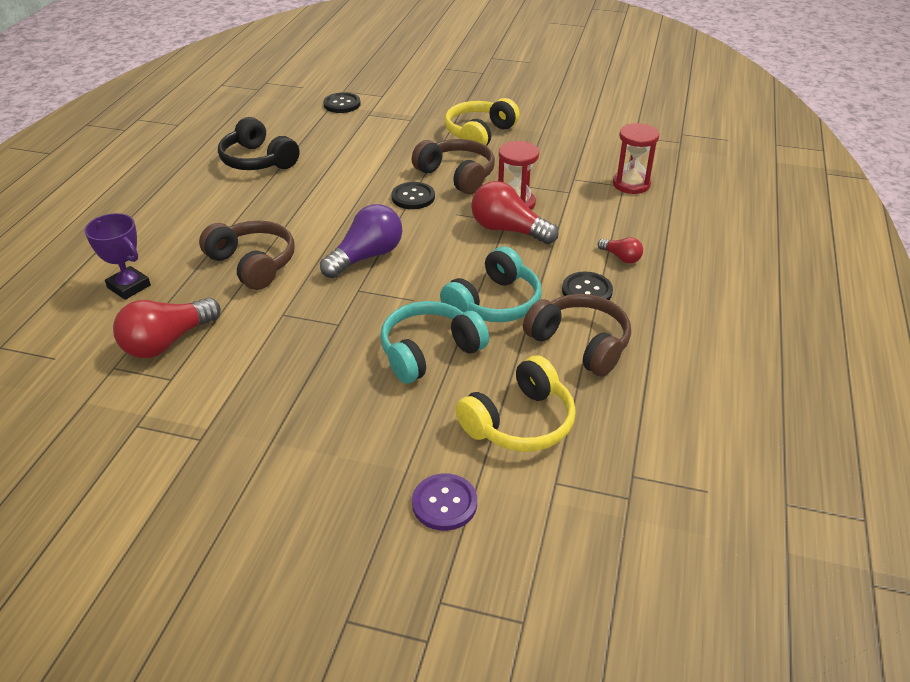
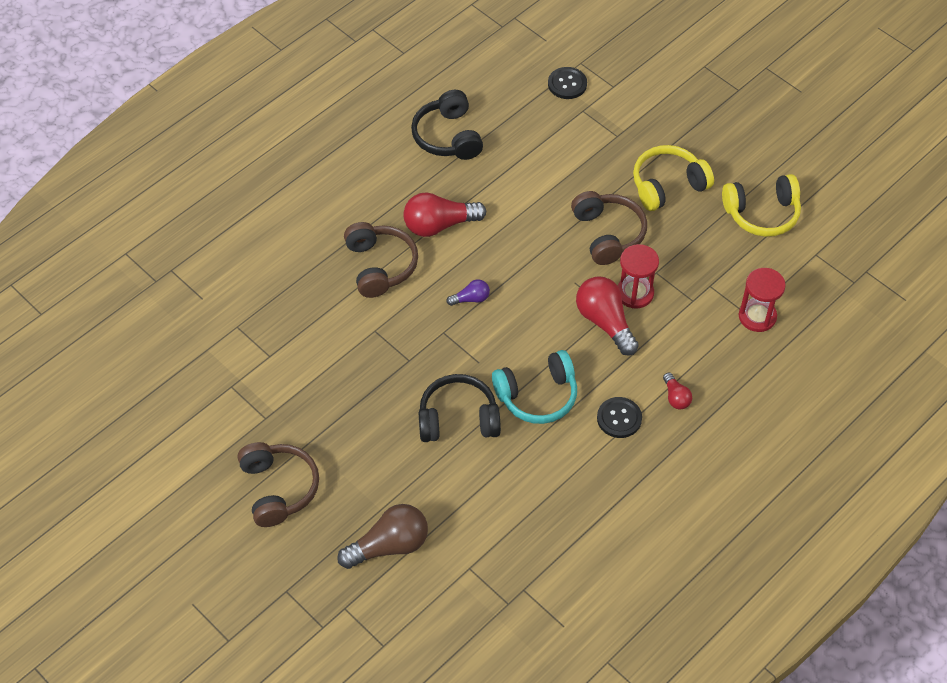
camera: 30 degrees right, 15 degrees up
(129, 286) = (279, 248): purple trophy -> none
(167, 342) = (282, 319): red light bulb -> red light bulb (439, 225)
(366, 257) = (471, 299): purple light bulb -> purple light bulb, size x0.51
(413, 197) = (552, 245): black button -> none
(429, 352) = (458, 419): turquoise headphones -> black headphones
(444, 503) = (389, 546): purple button -> brown light bulb
(519, 422) = (479, 510): yellow headphones -> yellow headphones (762, 213)
(580, 344) = (573, 466): brown headphones -> brown headphones (278, 488)

